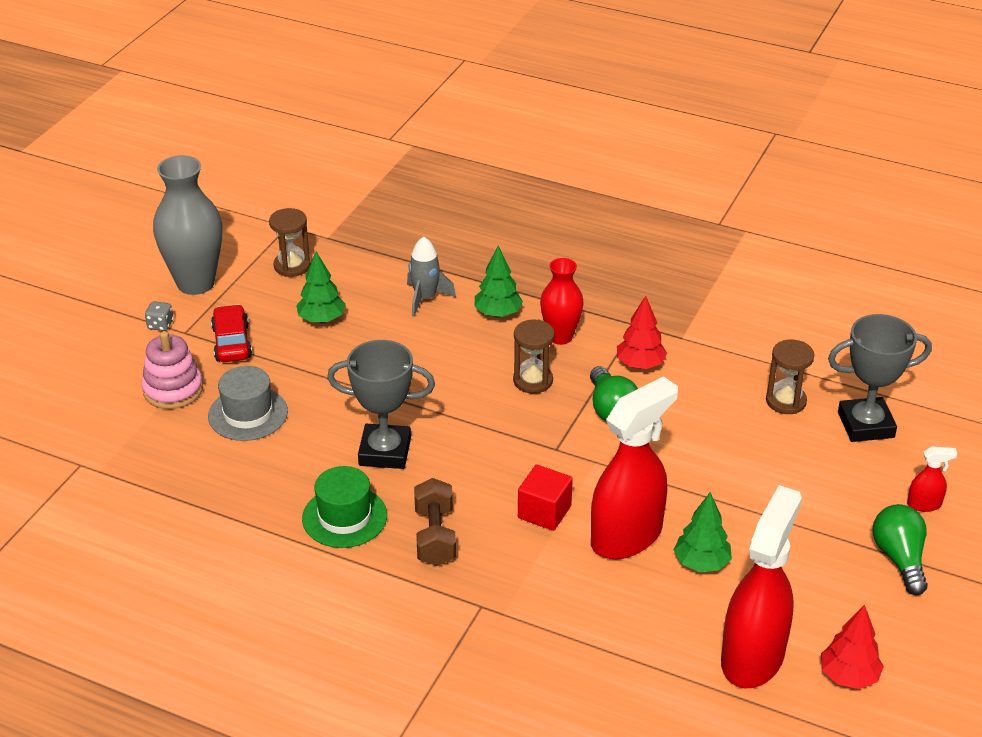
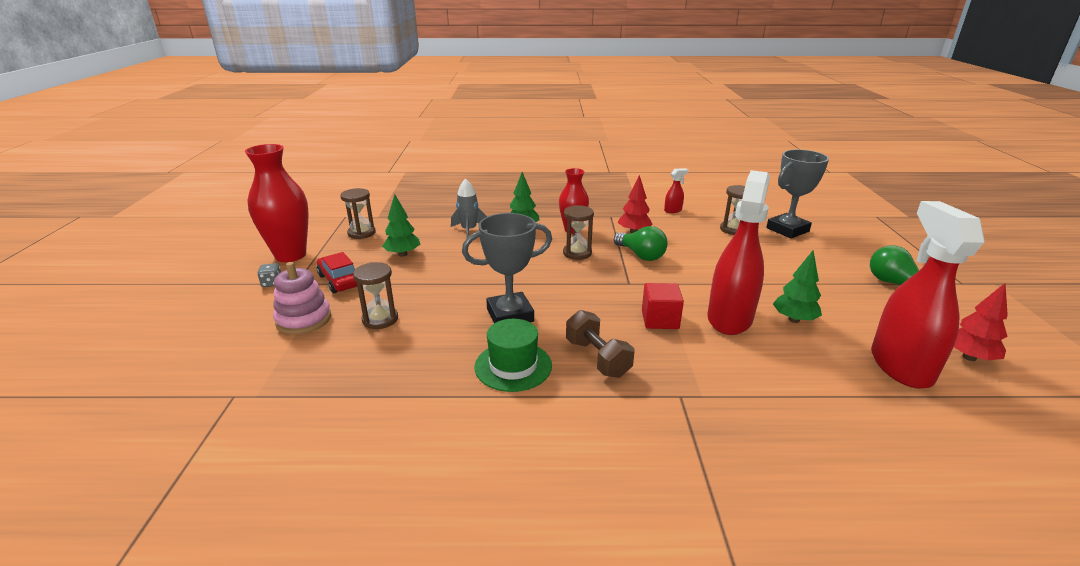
camera: 25 degrees left, 10 degrees down
(195, 283) = (290, 255): grey vase -> red vase
(248, 414) = (380, 319): grey hat -> brown hourglass
(924, 504) = (867, 255): red spray bottle -> red spray bottle (673, 210)

